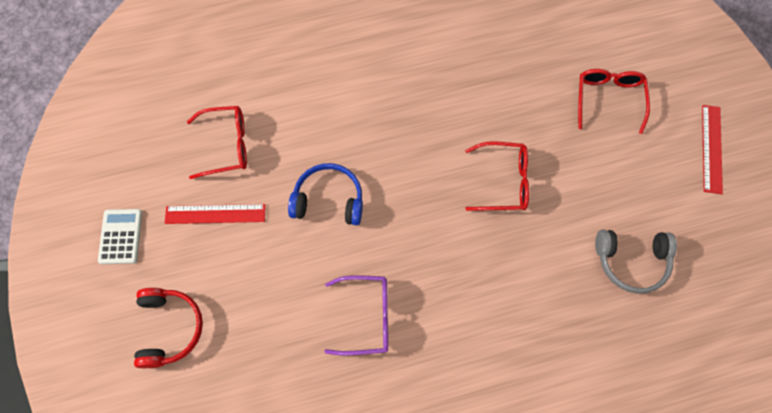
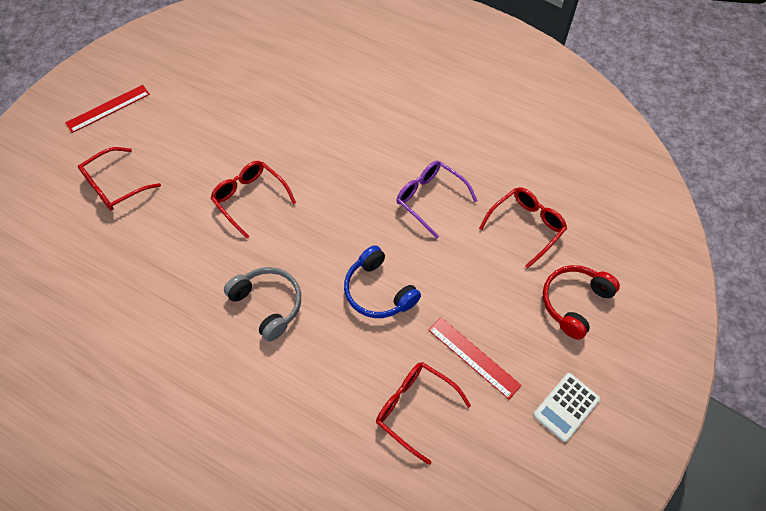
camera: 135 degrees left, 10 degrees down
(262, 366) = (526, 227): none -> red glasses
(631, 261) = (240, 99): grey headphones -> grey headphones (268, 304)

